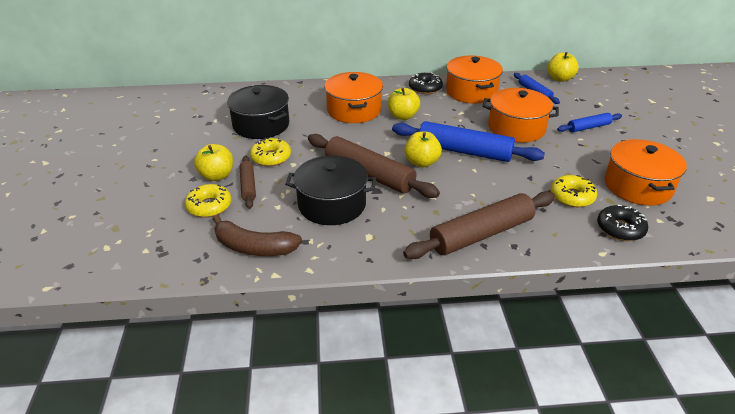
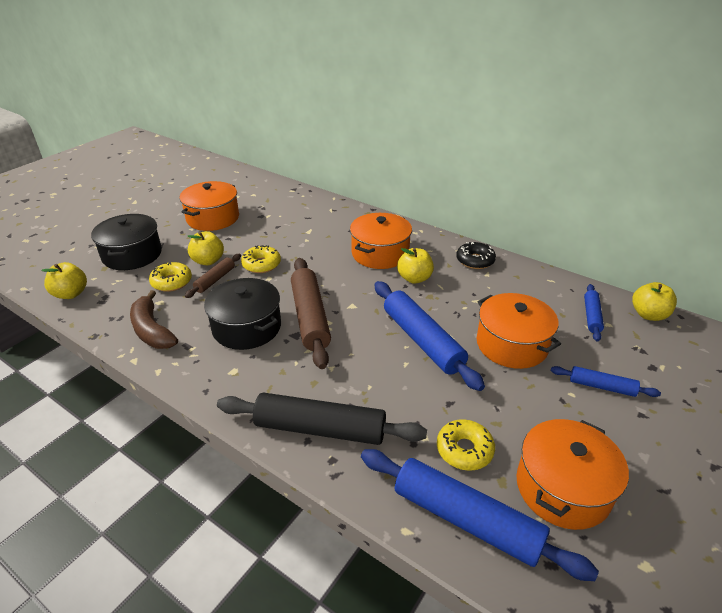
camera: 40 degrees right, 0 degrees up
(261, 125) = (292, 234): black pot -> black pot (132, 255)
(421, 162) = (368, 330): yellow apple -> yellow apple (71, 294)
(471, 92) = (518, 284): orange pot -> orange pot (213, 218)
(481, 234) = (320, 429): brown rolling pin -> black rolling pin
(620, 229) = (466, 520): black donut -> blue rolling pin

